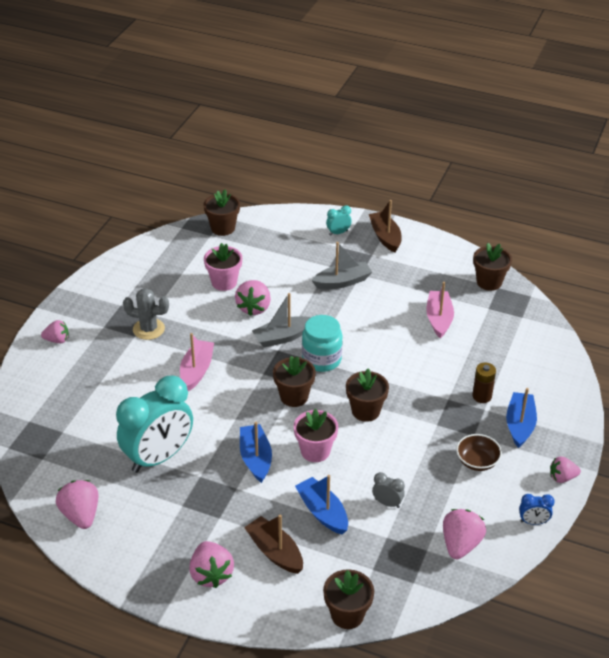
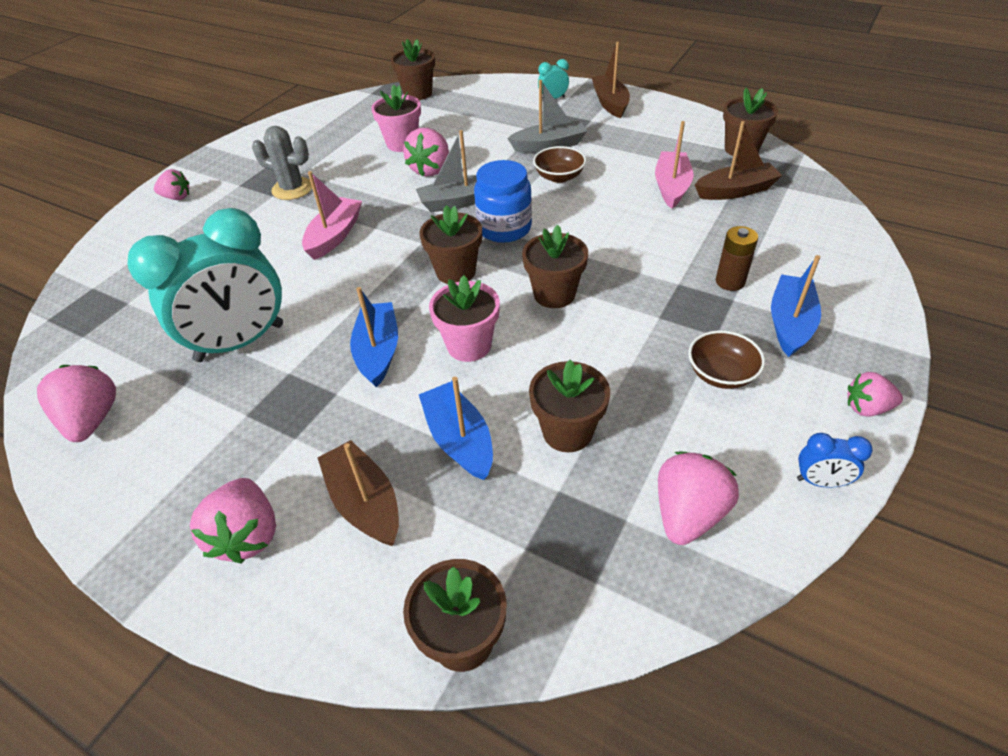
camera: 10 degrees right, 5 degrees up
(321, 359) = (504, 228): turquoise jar -> blue jar
(354, 312) = (559, 177): none -> brown bowl
(387, 503) = (567, 432): grey clock -> brown flower pot
(485, 321) = (735, 191): none -> brown boat

